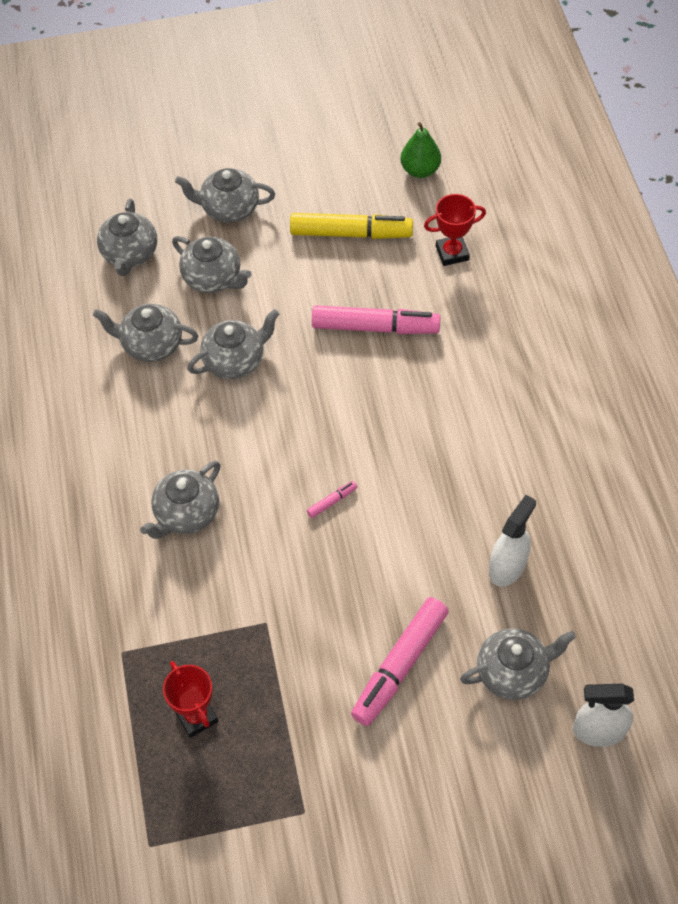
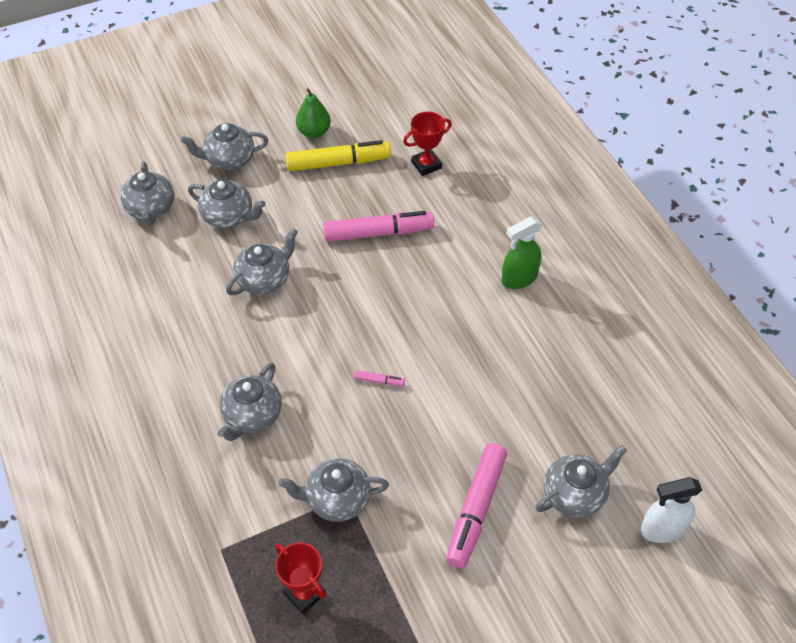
camera: 15 degrees left, 5 degrees down
(151, 344) = (187, 279): grey teapot -> grey teapot (336, 499)
(332, 502) = (379, 381): pink marker -> pink marker turned 60 degrees clockwise
(420, 170) = (382, 106): green pear -> green pear (314, 132)
(507, 567) = (544, 406): white spray bottle -> none
(521, 411) = (519, 278): none -> green spray bottle

